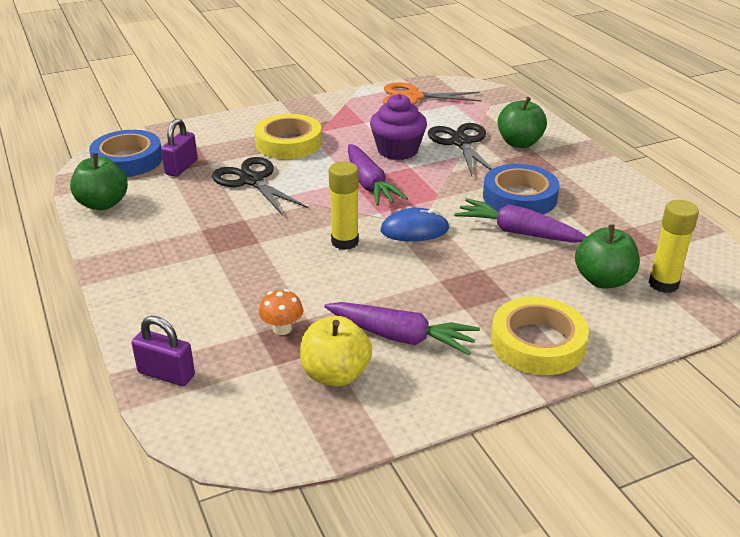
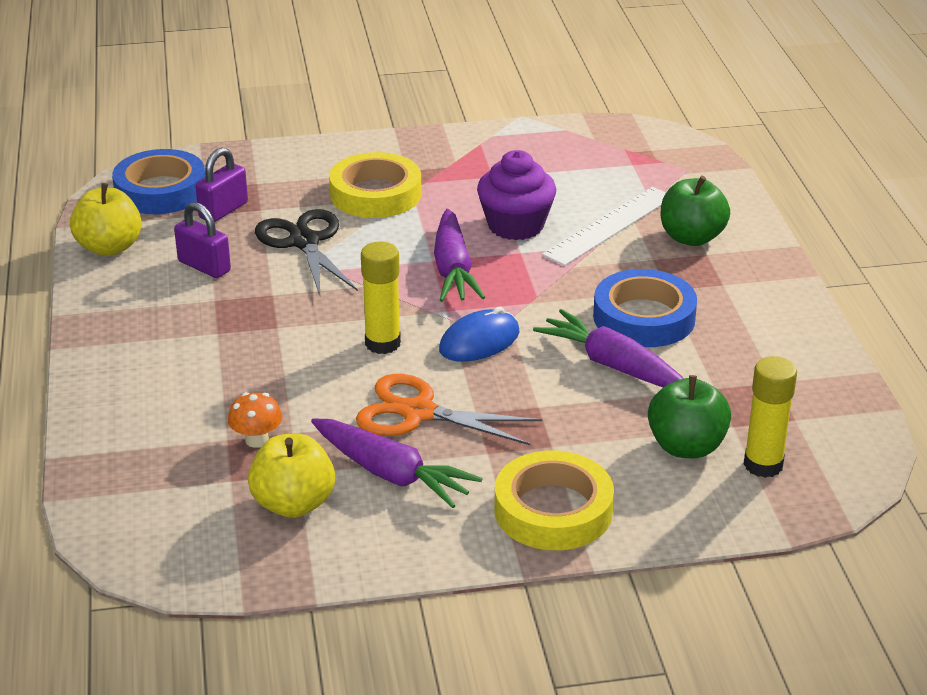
camera: 15 degrees right, 0 degrees up
(103, 204) = (109, 247): green apple -> yellow apple
(166, 374) = (105, 469): purple padlock -> purple padlock (204, 266)
(413, 97) = (580, 146): orange scissors -> orange scissors (418, 413)
(414, 230) = (479, 341): blue mouse -> blue mouse turned 45 degrees counterclockwise
(461, 142) = (610, 226): black scissors -> white ruler

